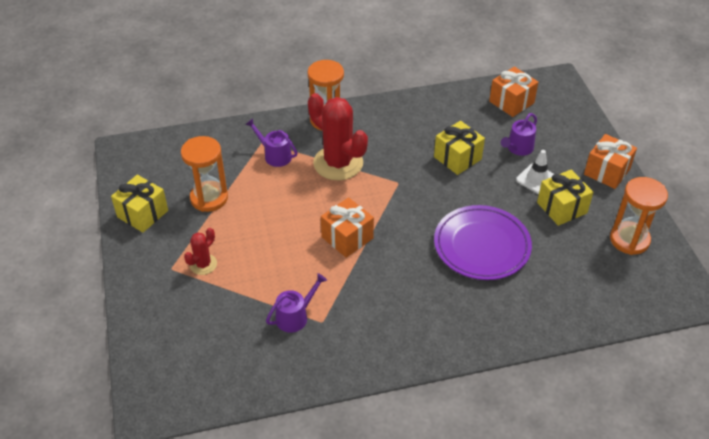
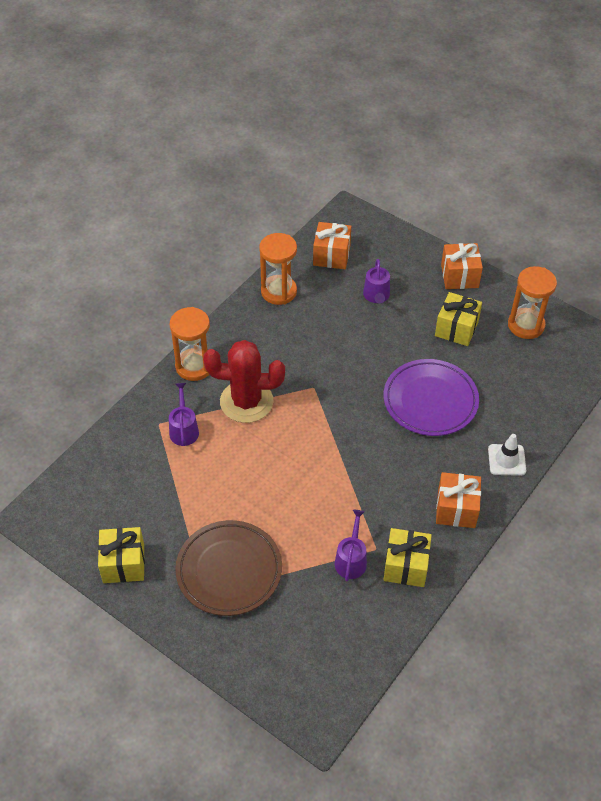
camera: 40 degrees left, 5 degrees up
(203, 264) = (229, 570): red cactus -> brown plate
(209, 198) = (168, 508): orange hourglass -> orange hourglass (278, 291)
(275, 155) = (184, 429): purple watering can -> purple watering can turned 90 degrees clockwise
(347, 238) = (322, 464): orange gift -> orange gift (456, 509)
(457, 158) = (338, 334): yellow gift -> yellow gift (406, 566)
(537, 179) = (416, 315): white traffic cone -> white traffic cone (506, 460)

